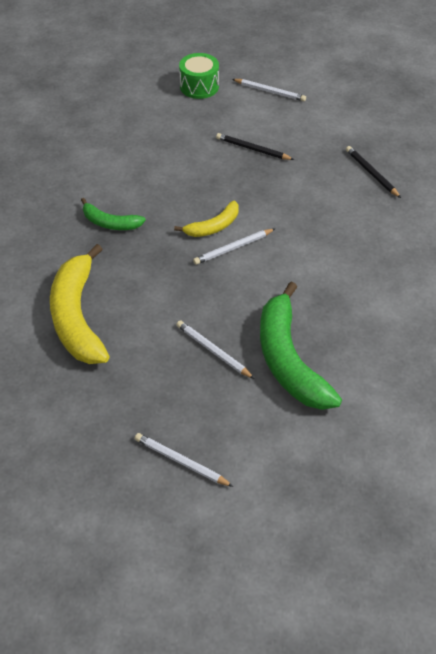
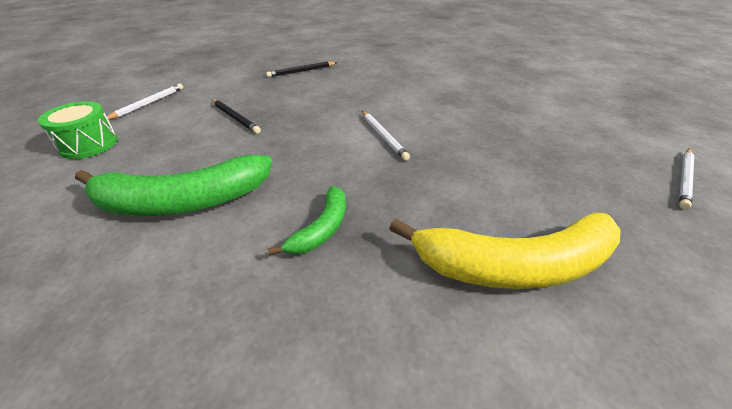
camera: 85 degrees left, 10 degrees down
(213, 226) = (348, 146): yellow banana -> none
(213, 351) = (529, 154): white pencil -> none
(253, 149) = (235, 117): black pencil -> black pencil turned 75 degrees counterclockwise
(288, 359) = (522, 118): green banana -> green banana (182, 201)

